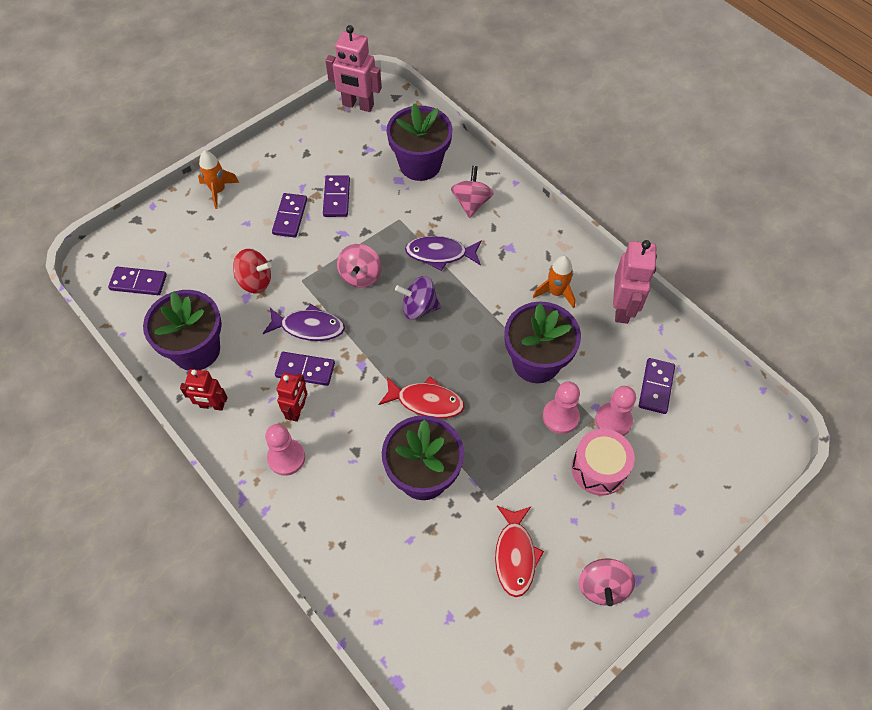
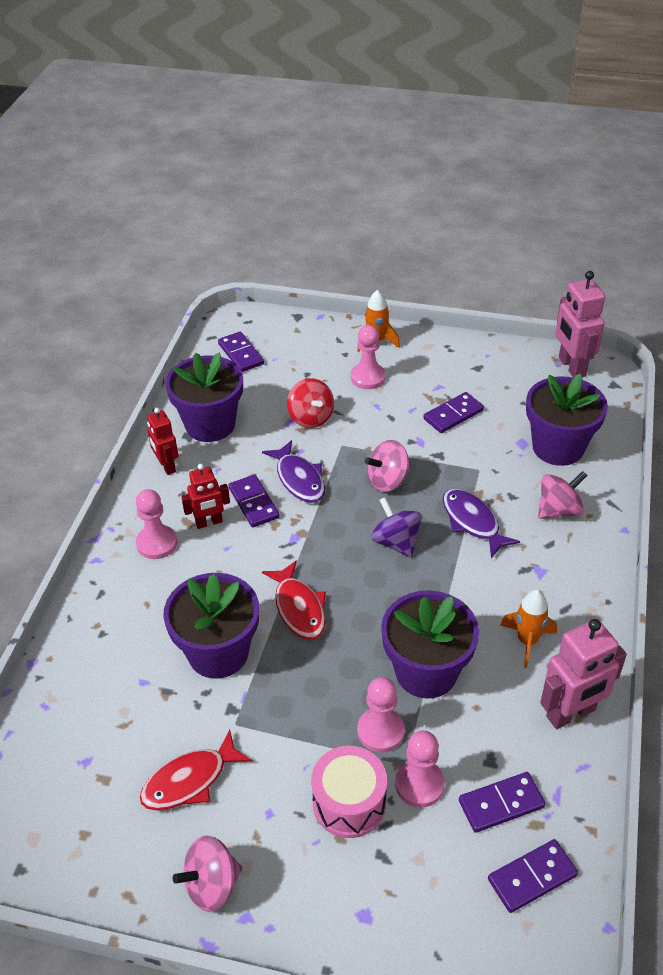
camera: 55 degrees right, 15 degrees down
(250, 220) = (368, 377): none -> pink pawn
(290, 217) = (399, 398): purple domino -> purple domino (532, 877)

